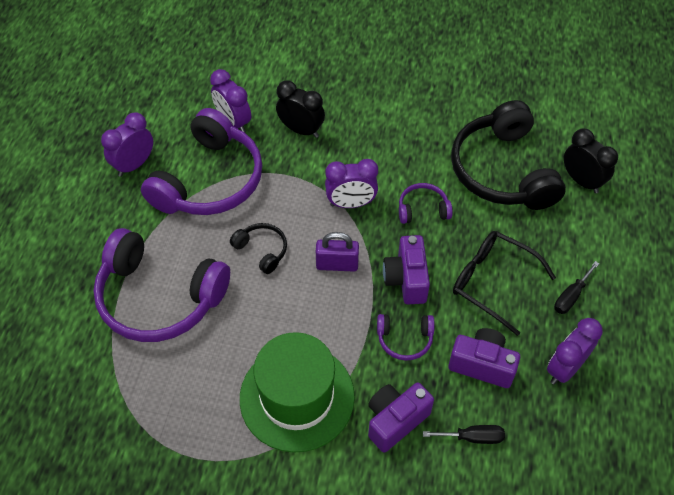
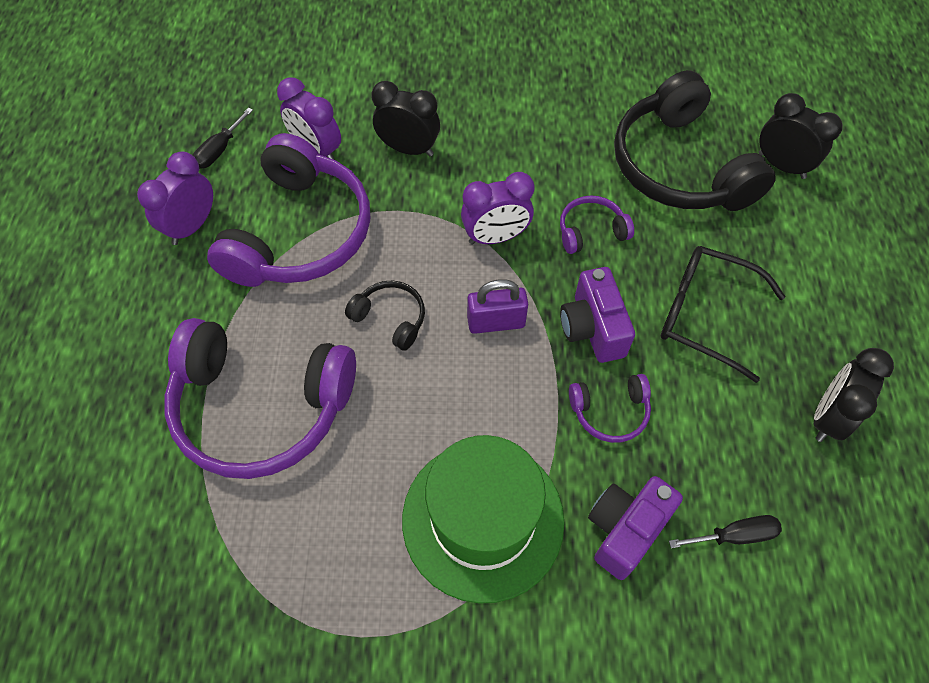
camera: 10 degrees left, 5 degrees up
(482, 365) = (720, 430): purple camera -> none
(565, 368) = (828, 417): purple clock -> black clock
(571, 296) = (809, 318): black screwdriver -> black screwdriver (219, 150)

